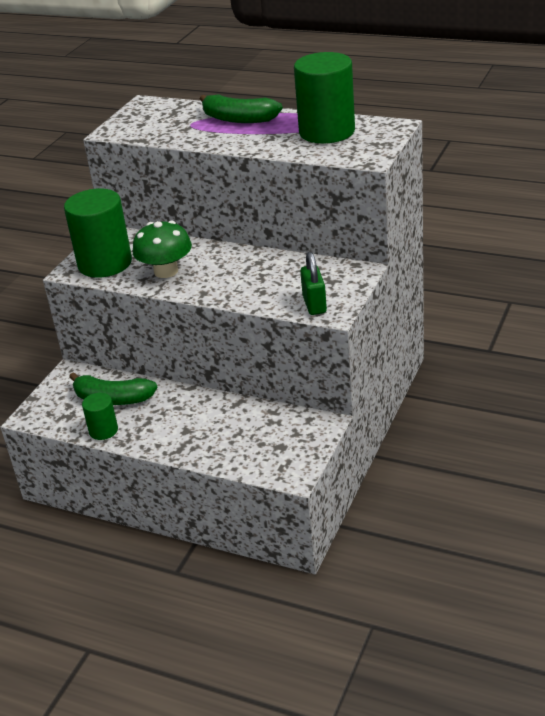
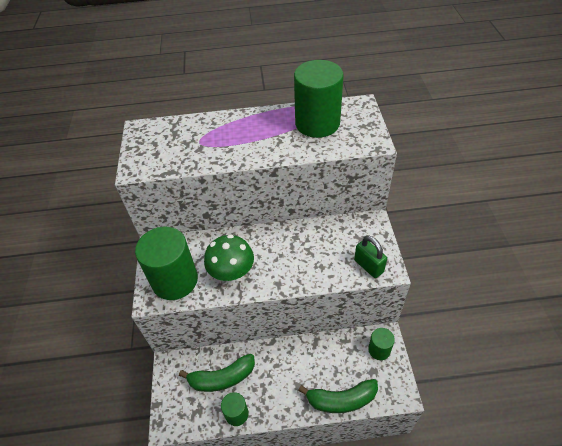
camera: 30 degrees left, 15 degrees up
(239, 119) = (236, 127): green banana -> green banana (341, 400)
(305, 431) = (379, 350): none -> green cylinder

